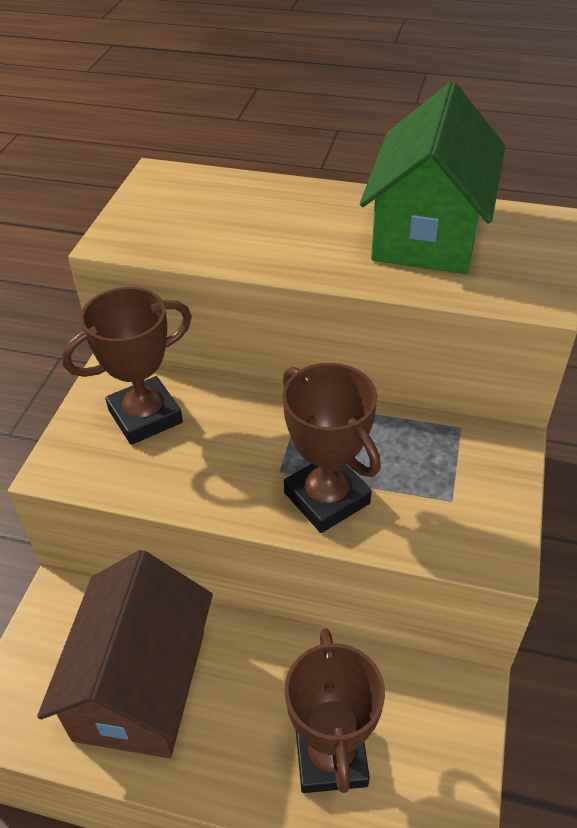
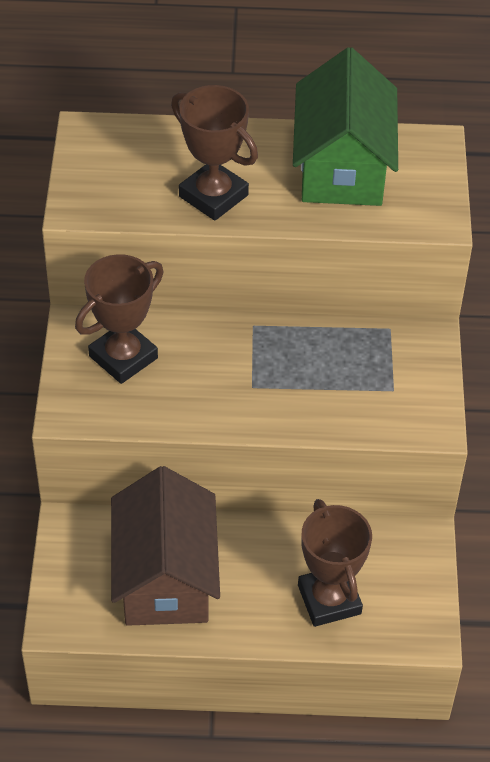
camera: 15 degrees left, 5 degrees up
(326, 498) = (296, 403): brown trophy -> brown trophy (213, 196)

